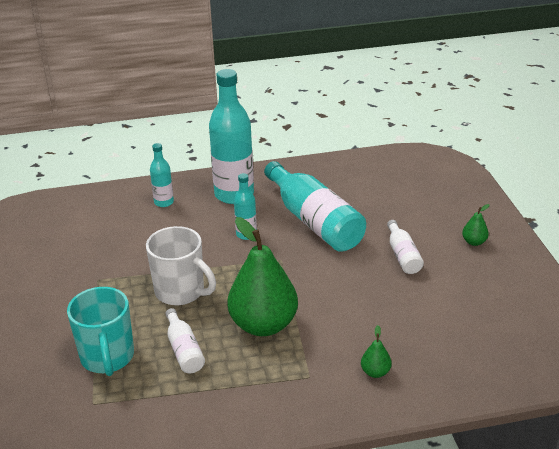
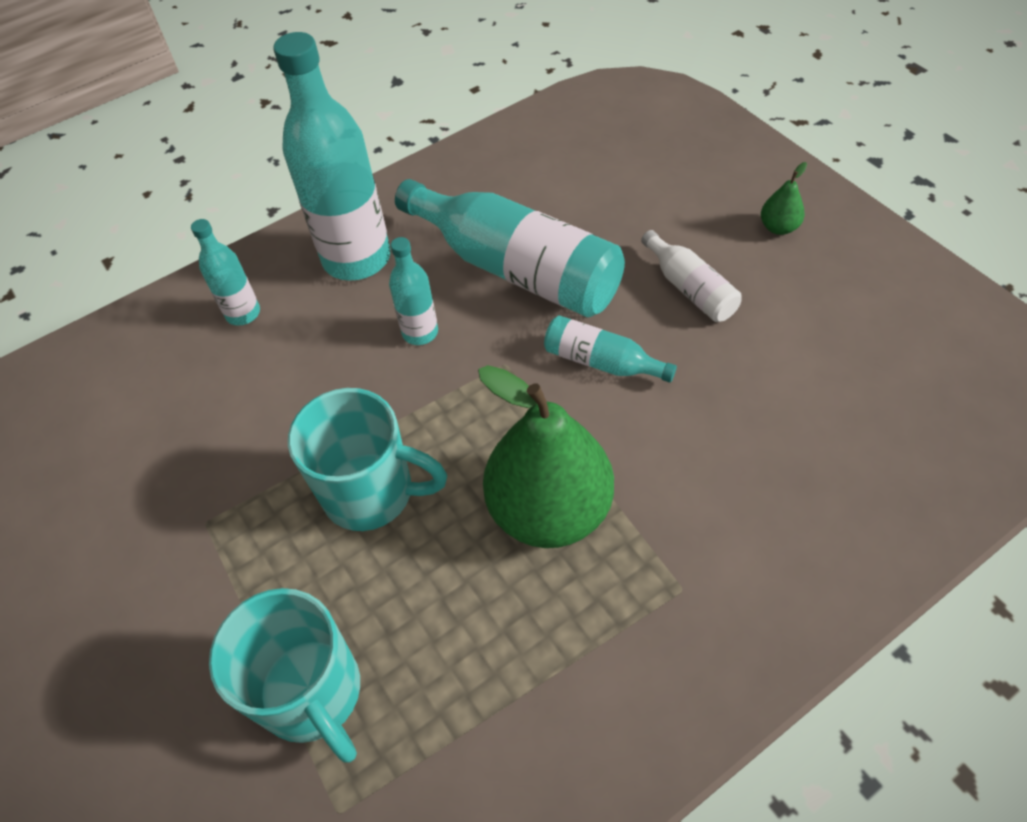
camera: 20 degrees left, 20 degrees up
(181, 292) = (371, 493): white mug -> turquoise mug
(184, 350) = (443, 618): white bottle -> none
(332, 273) = (601, 362): none -> turquoise bottle
(375, 372) = (780, 536): green pear -> none

